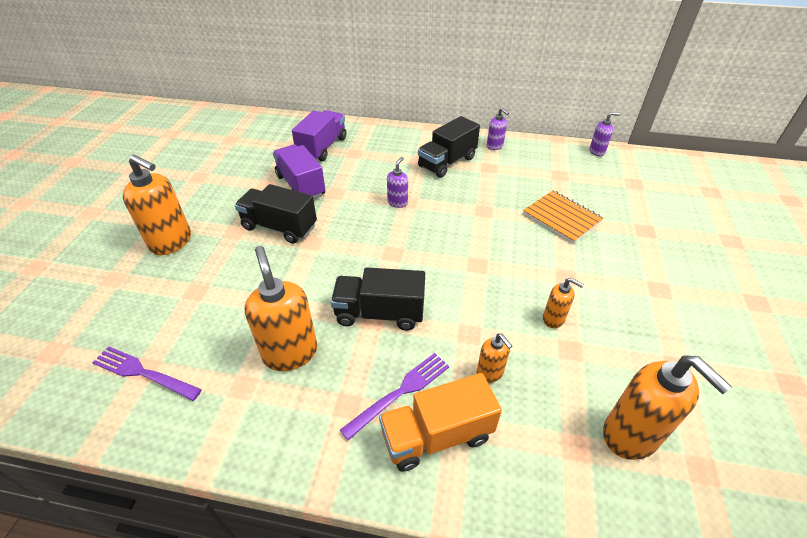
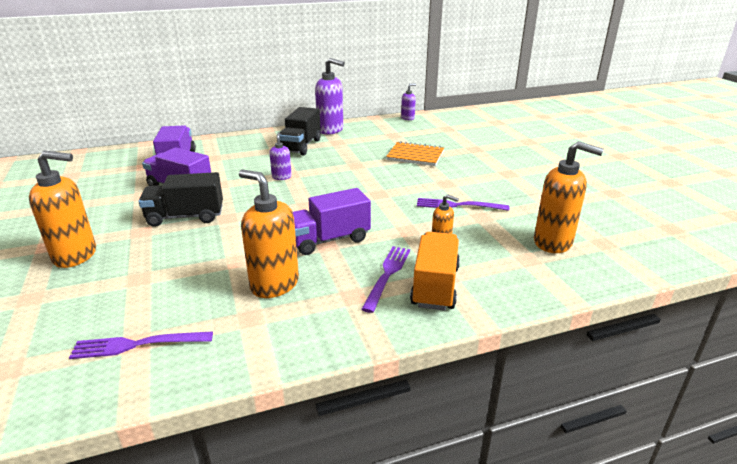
camera: 30 degrees left, 15 degrees down
(379, 313) = (328, 240): black truck -> purple truck
(436, 435) = (435, 286): orange truck -> orange truck turned 150 degrees clockwise
(494, 146) = (330, 130): purple soap dispenser -> purple soap dispenser, size x1.93
(553, 319) = (457, 205): orange soap dispenser -> purple fork

